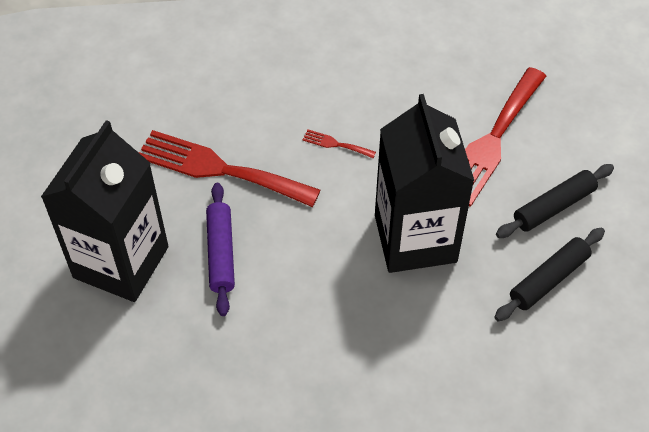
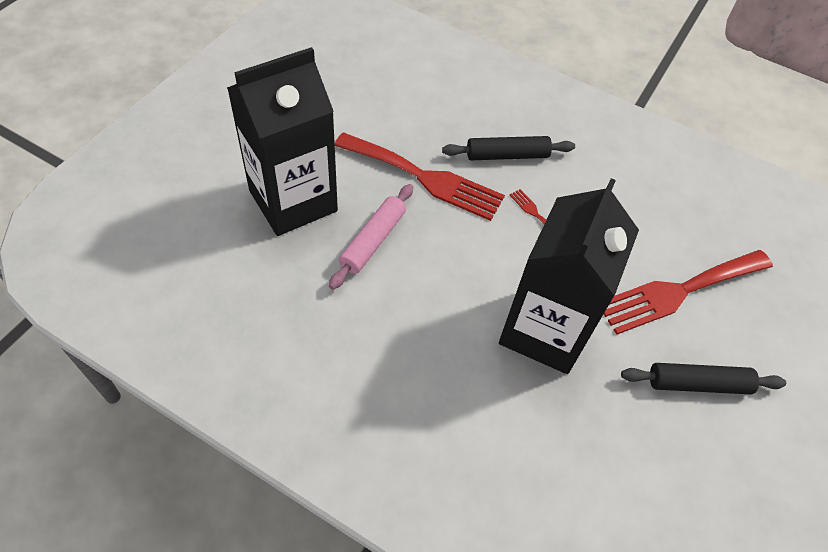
camera: 30 degrees right, 0 degrees up
(219, 169) = (425, 178): red fork -> red fork turned 150 degrees clockwise
(220, 253) = (373, 241): purple rolling pin -> pink rolling pin
(548, 279) = (645, 446): black rolling pin -> black rolling pin (507, 155)

